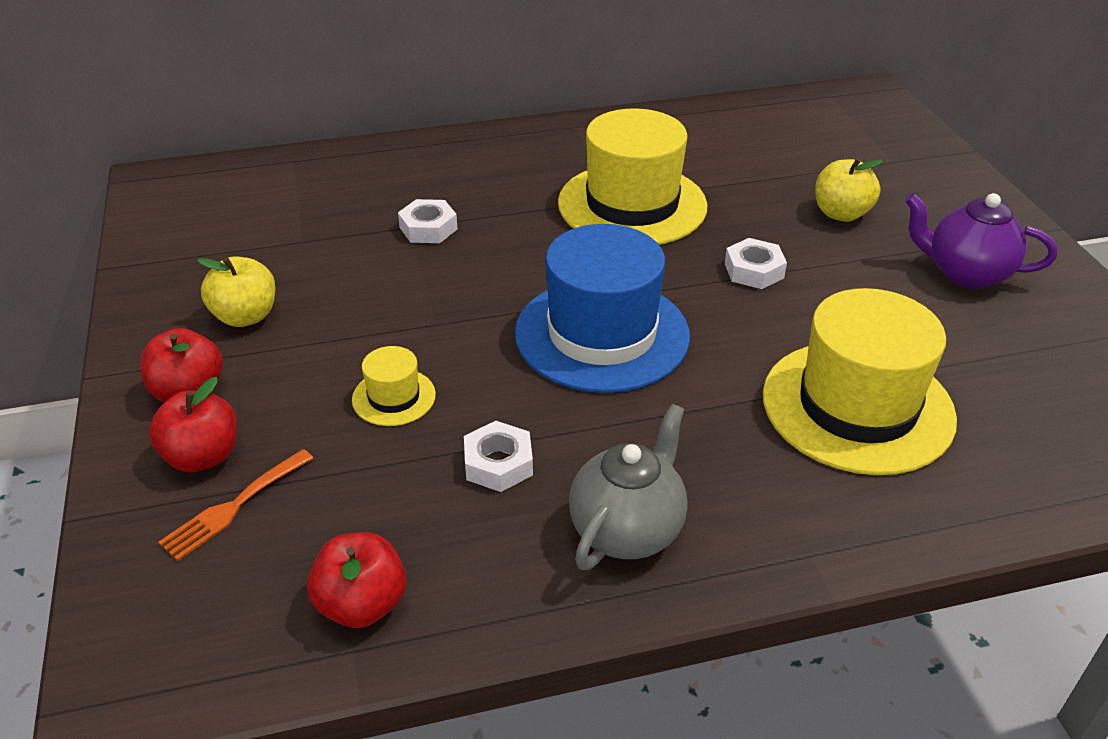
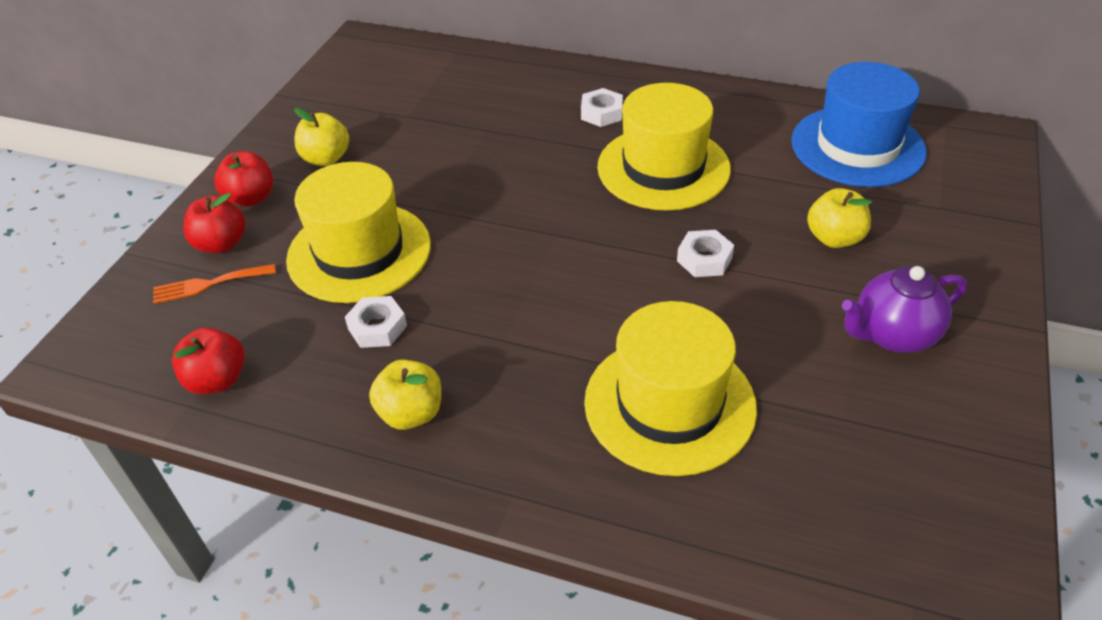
camera: 35 degrees right, 5 degrees up
(394, 397) = (359, 252): yellow hat -> yellow hat, size x2.25
(428, 228) = (496, 135): white nut -> white nut (601, 113)
(602, 334) = (536, 264): blue hat -> blue hat (857, 146)
(627, 530) = (411, 413): grey teapot -> yellow apple
(965, 273) = (892, 335): purple teapot -> purple teapot turned 75 degrees counterclockwise

